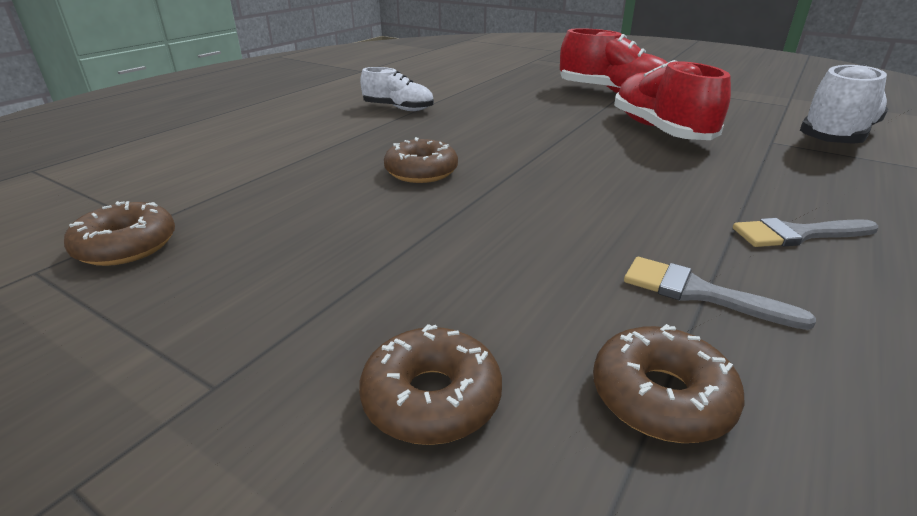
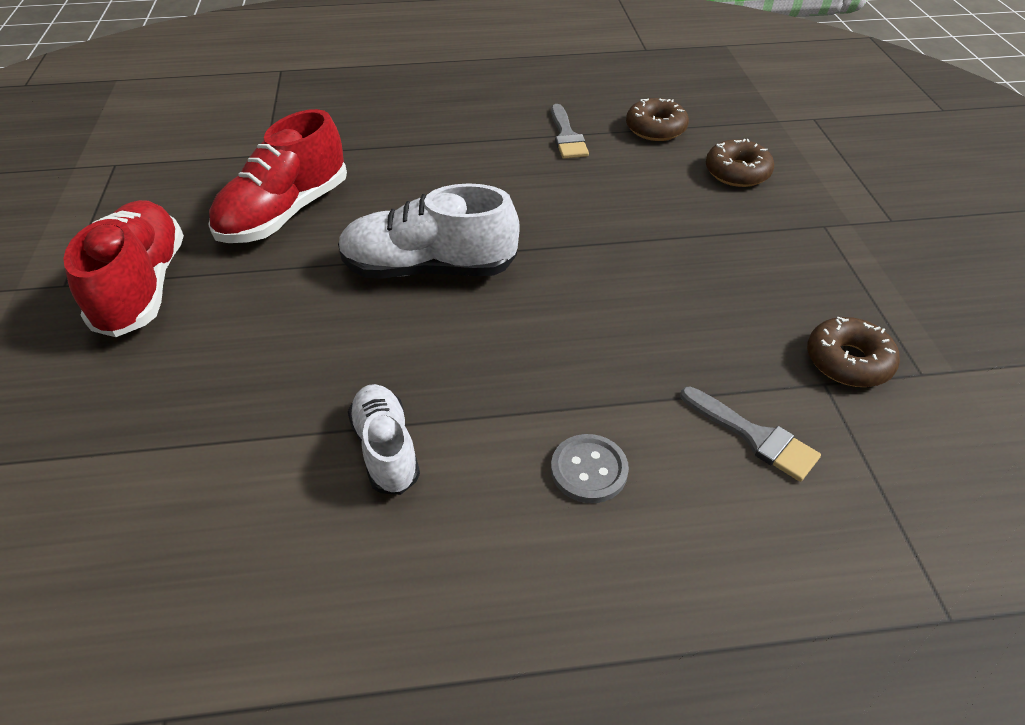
camera: 130 degrees left, 15 degrees up
(291, 136) = (589, 470): none -> grey button
(421, 172) = (551, 301): brown donut -> none
(797, 234) = (457, 122): grey brush -> grey brush (753, 436)
(836, 136) = (220, 130): white shoe -> white shoe (429, 268)

